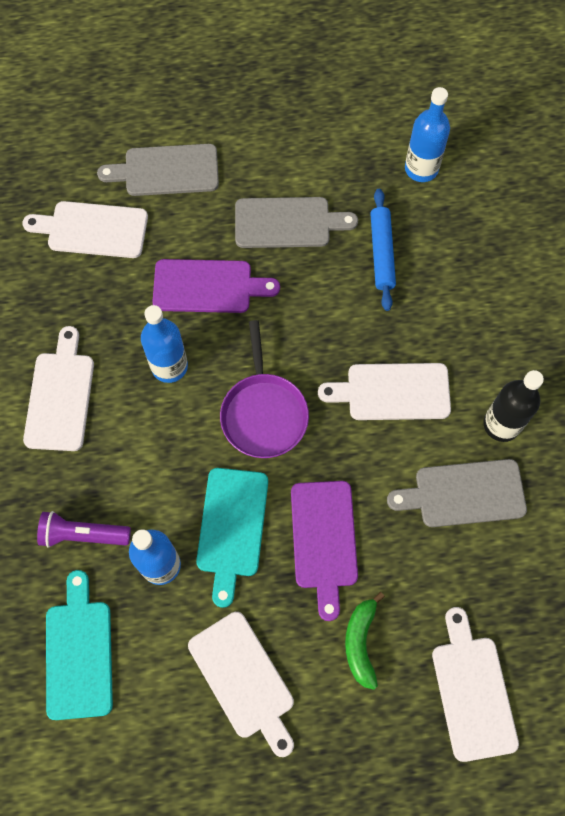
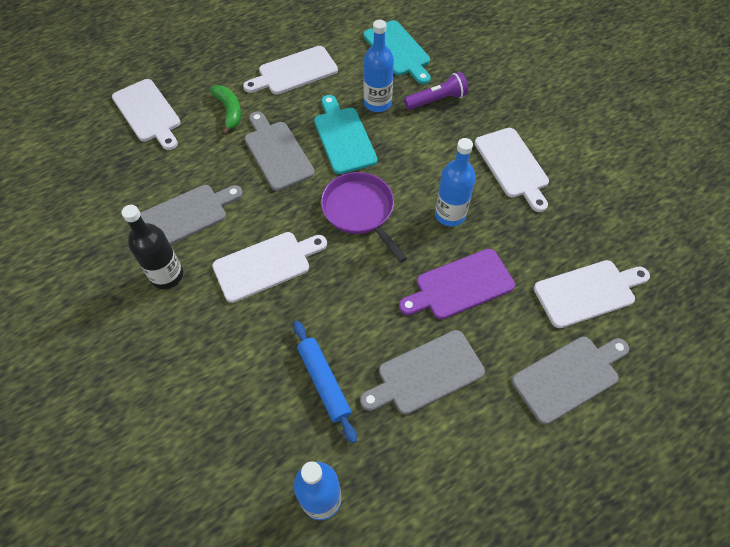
camera: 155 degrees right, 10 degrees down
(243, 679) = (294, 72): white cutting board -> white cutting board turned 60 degrees counterclockwise
(324, 540) = (277, 153): purple cutting board -> grey cutting board

